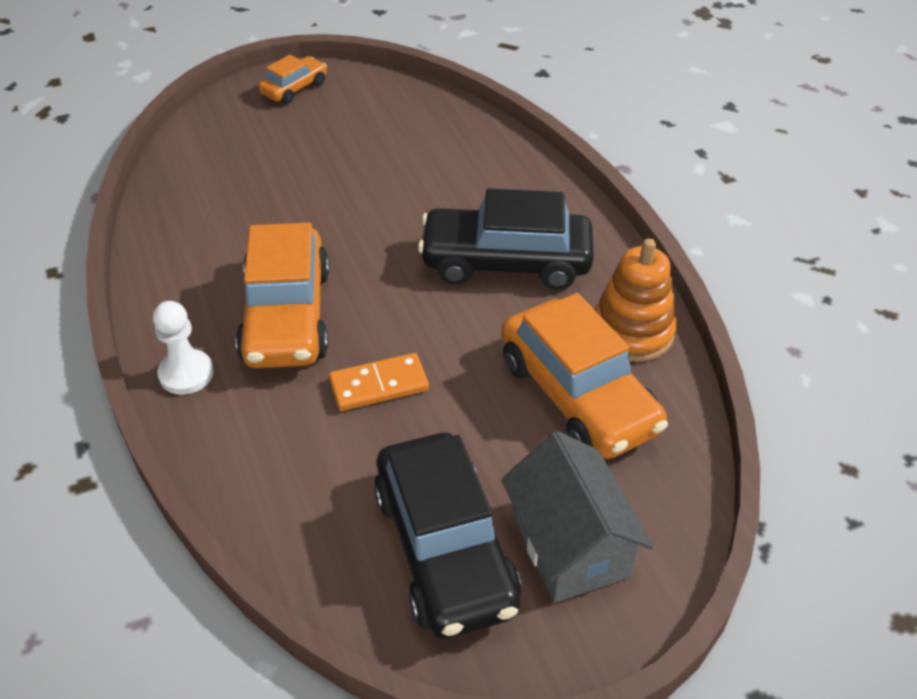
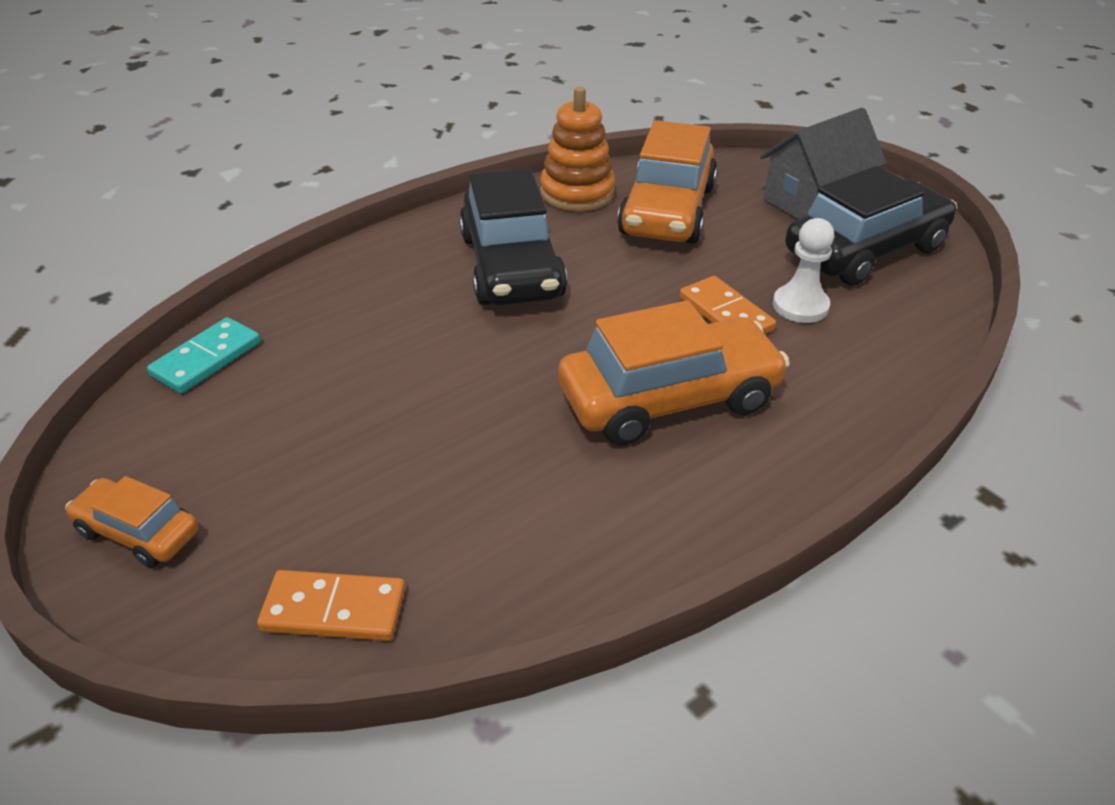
camera: 105 degrees left, 5 degrees down
(186, 374) = (803, 454): white pawn -> white pawn (800, 306)
(198, 147) = (334, 610): none -> orange domino
(440, 109) = (206, 359): none -> turquoise domino
(578, 396) = (667, 211): orange car -> orange car turned 150 degrees clockwise

